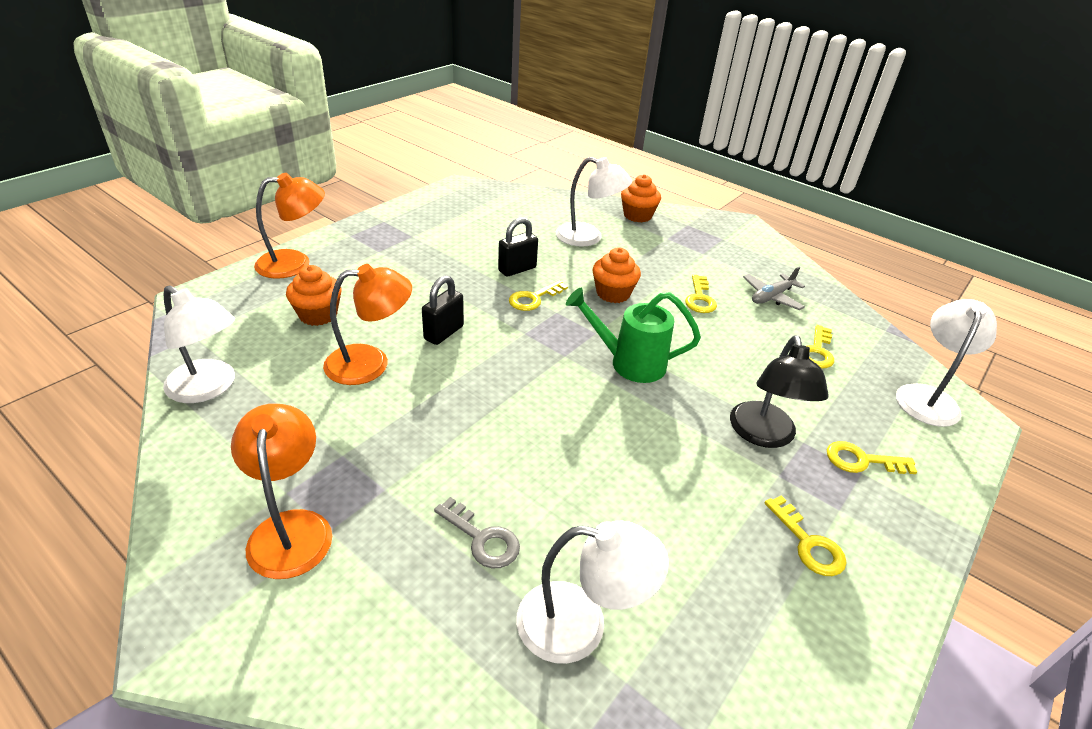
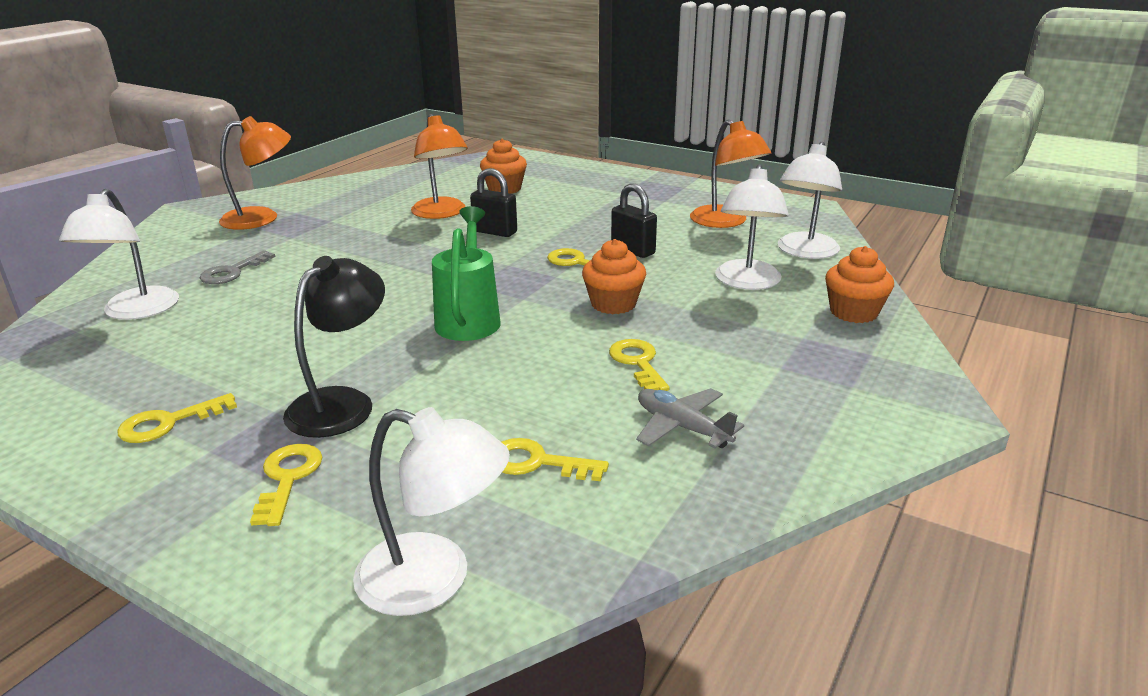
camera: 85 degrees right, 10 degrees down
(209, 388) = (403, 177): white lamp -> white lamp (805, 252)
(295, 263) = (579, 171): orange lamp -> orange lamp (725, 222)
(700, 298) = (638, 363): yellow key -> yellow key turned 75 degrees clockwise
(764, 435) = (342, 403): black lamp -> black lamp turned 120 degrees clockwise

